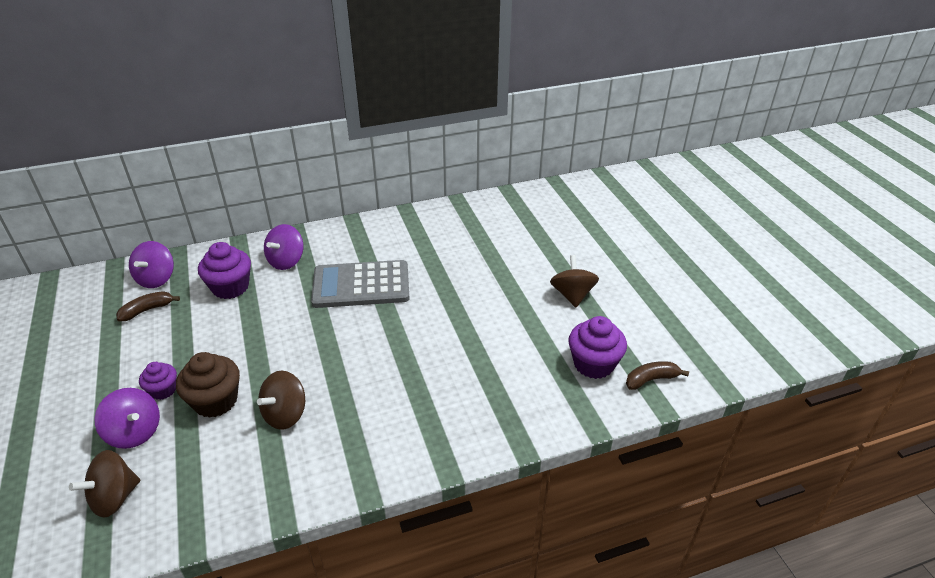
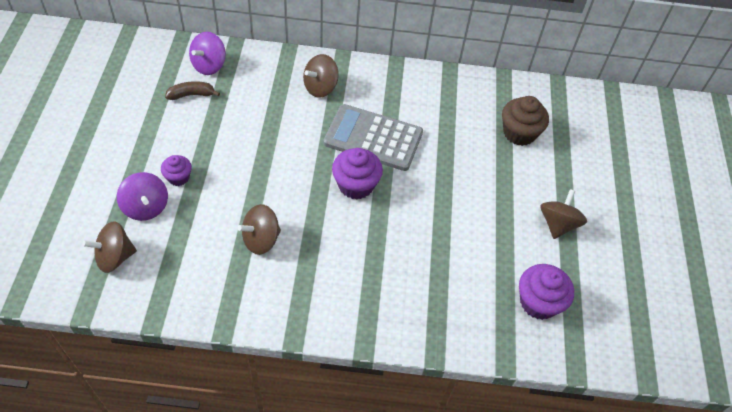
camera: 20 degrees right, 15 degrees up
(215, 401) = (213, 204): brown cupcake -> brown cupcake (519, 133)
(230, 287) = (264, 97): purple cupcake -> purple cupcake (356, 185)
(286, 261) = (320, 87): purple spinning top -> brown spinning top
(651, 379) = (582, 340): brown banana -> none

